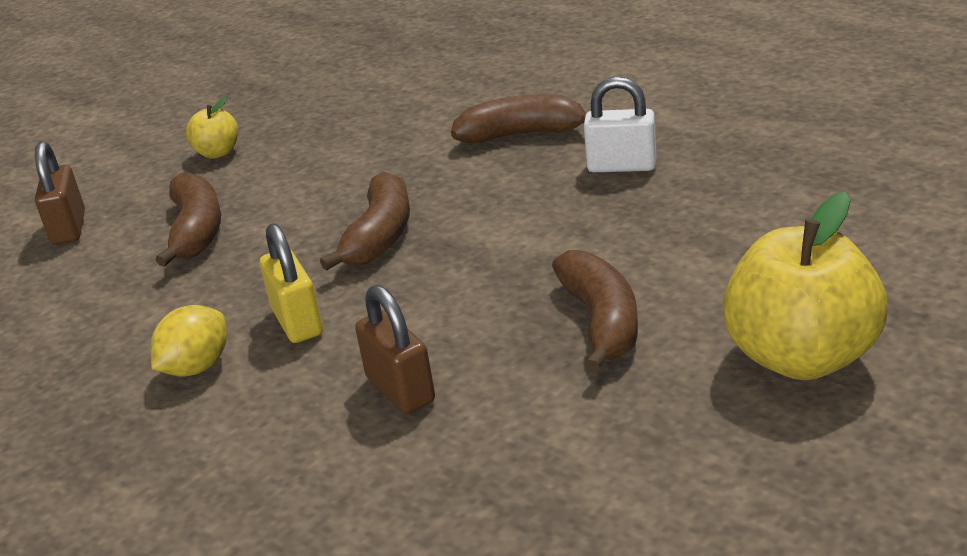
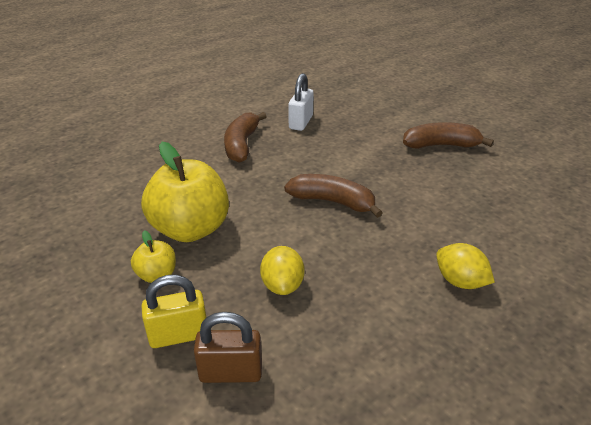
camera: 85 degrees left, 5 degrees up
(196, 231) = (282, 285): brown banana -> yellow lemon
(297, 322) = (418, 237): yellow padlock -> yellow padlock (179, 335)
(400, 390) = (489, 204): brown padlock -> none
(801, 357) = (474, 109): yellow apple -> yellow apple (190, 229)

